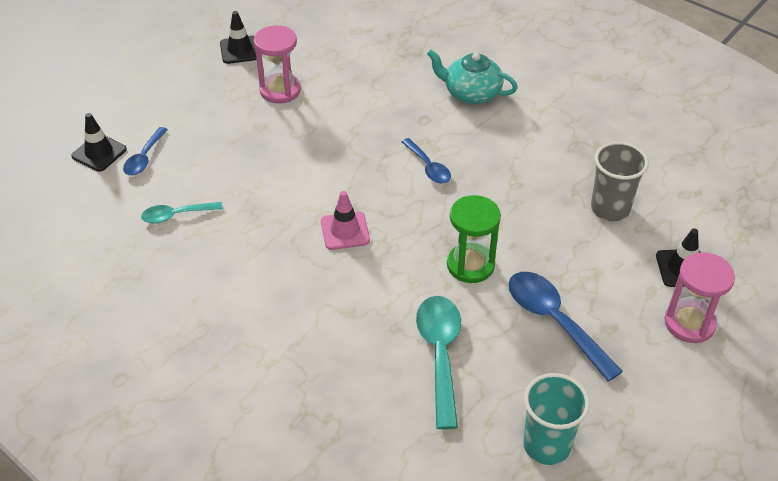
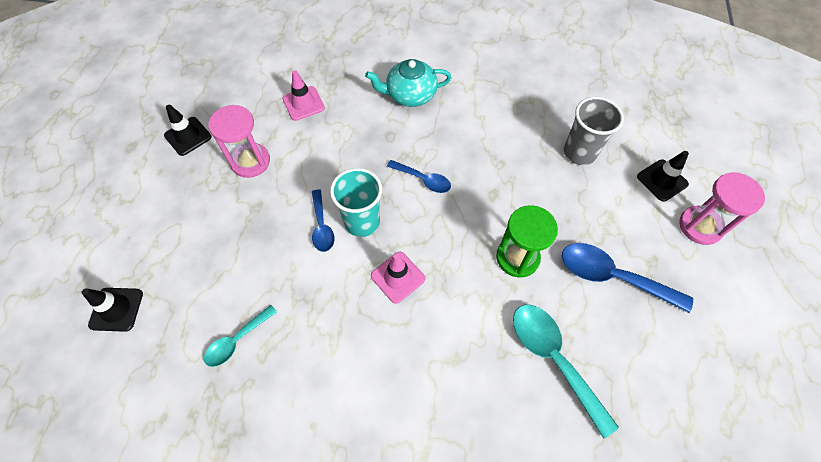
camera: 30 degrees left, 15 degrees up
(144, 158) = (166, 292): blue spoon -> blue spoon (322, 226)
(361, 62) = (303, 103): none -> pink traffic cone
(546, 445) = (688, 399): turquoise cup -> turquoise cup (362, 222)

